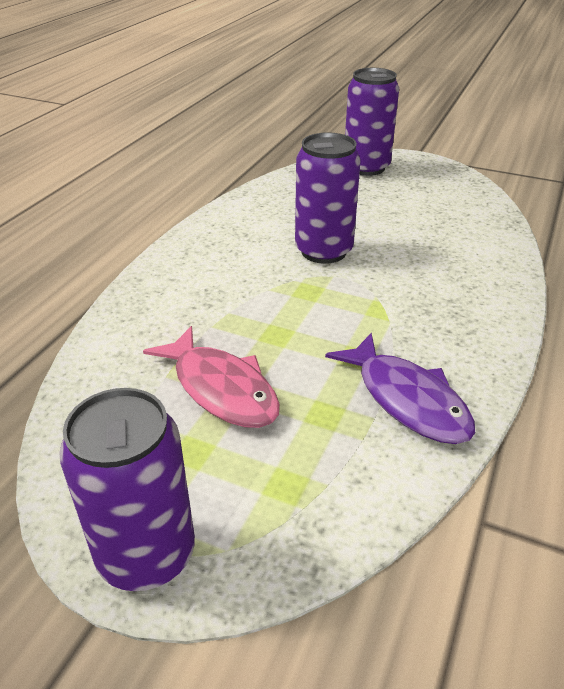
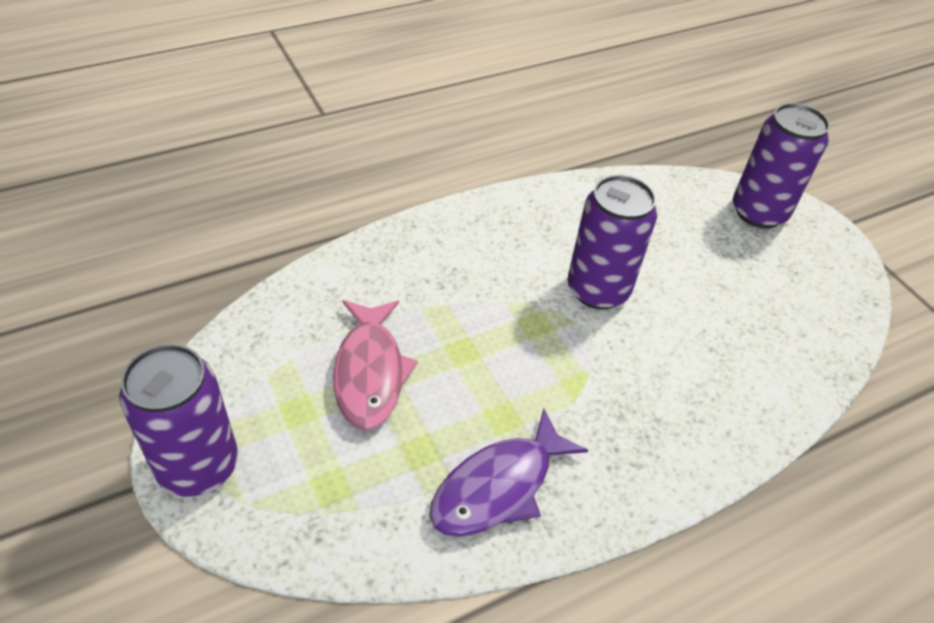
camera: 35 degrees right, 10 degrees up
(407, 399) = (498, 486): purple fish -> purple fish turned 45 degrees clockwise

